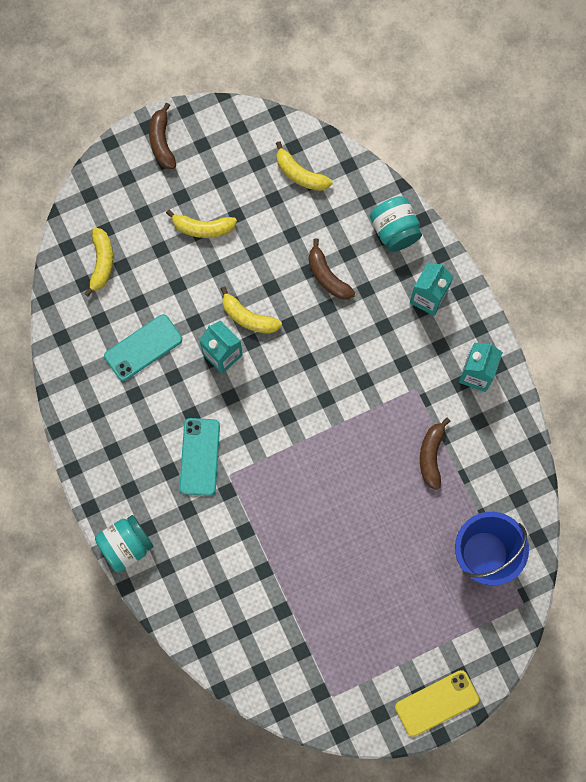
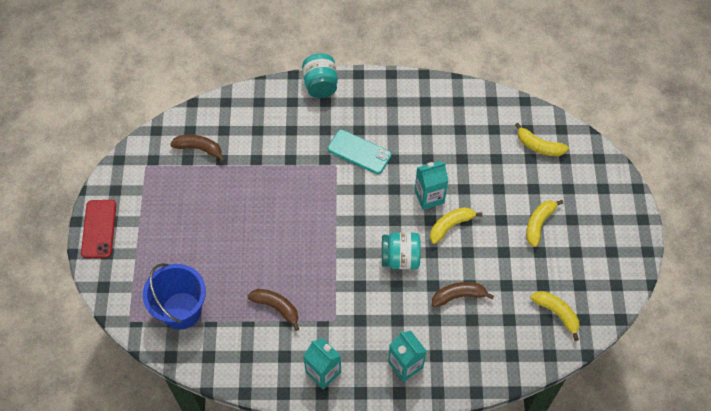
camera: 115 degrees right, 15 degrees down
(143, 348) = (459, 148): turquoise phone -> none
(162, 141) = (625, 224): brown banana -> brown banana (199, 149)
(300, 174) = (557, 313): yellow banana -> yellow banana turned 75 degrees clockwise
(394, 230) = (475, 365): turquoise jar -> turquoise jar (400, 258)
(436, 703) = (99, 229): yellow phone -> red phone

